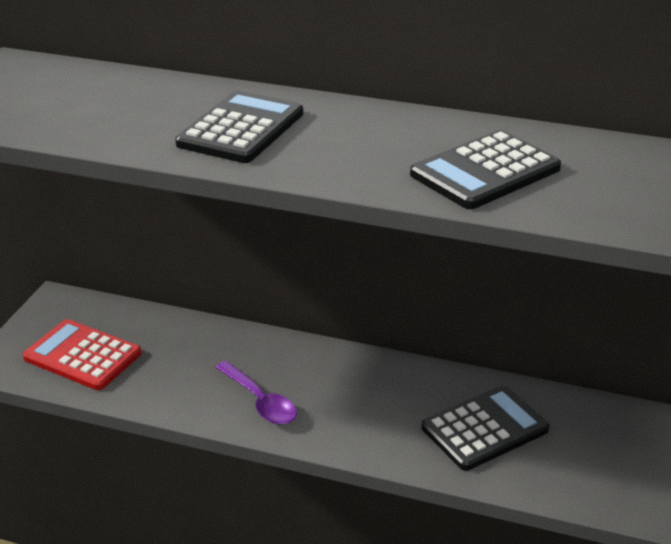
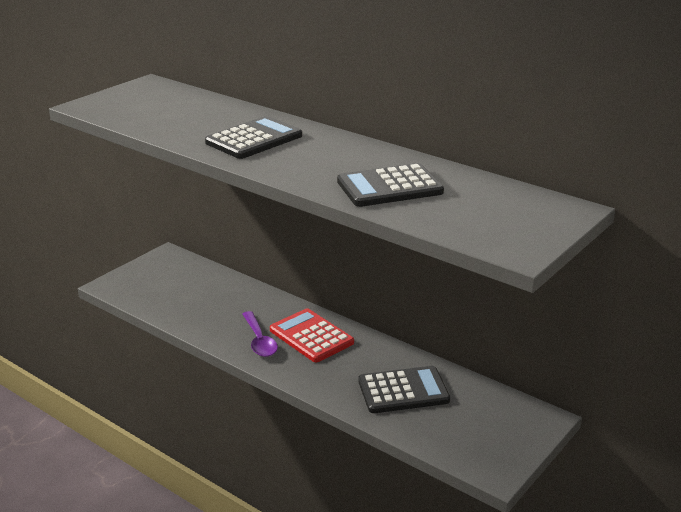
camera: 20 degrees right, 5 degrees down
(82, 356) = (163, 290): red calculator -> red calculator (311, 336)

